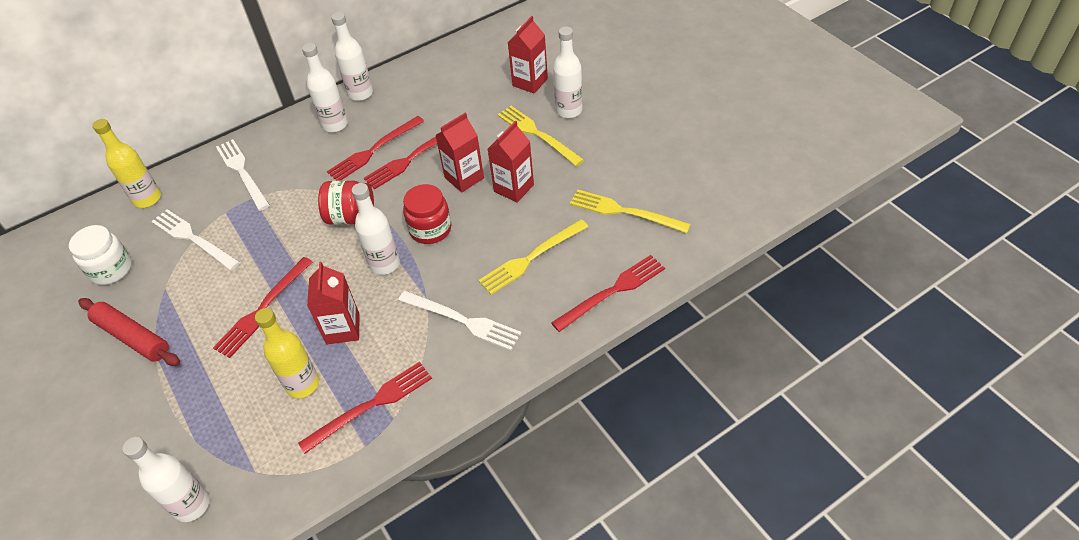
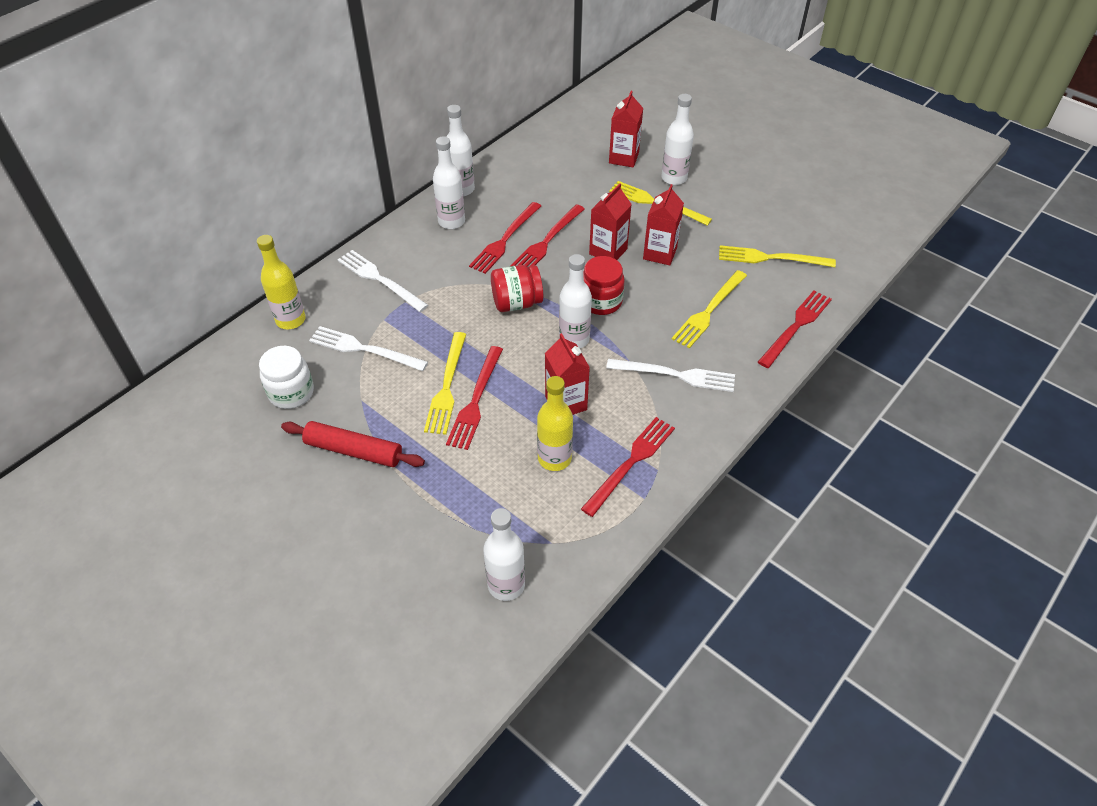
camera: 20 degrees left, 0 degrees up
(245, 289) = (447, 386): none -> yellow fork

